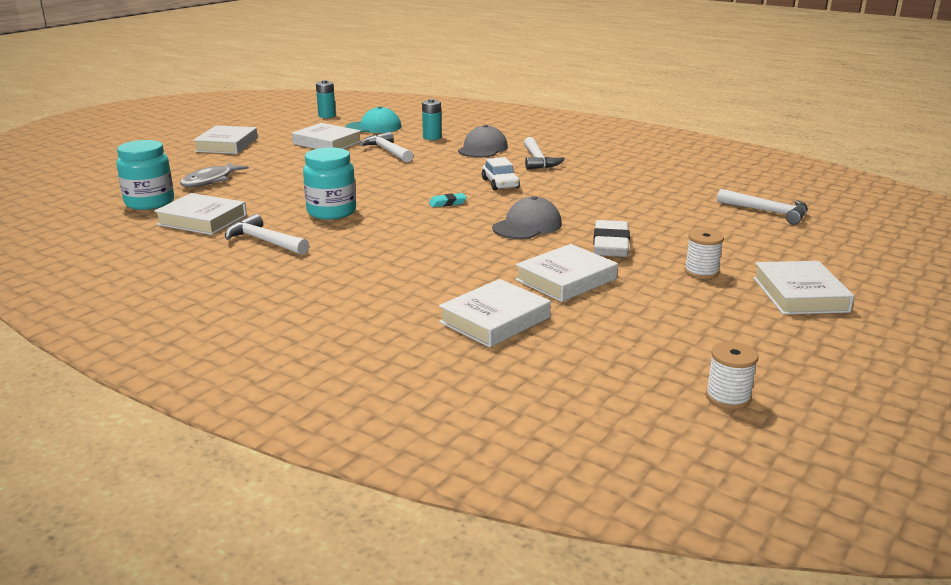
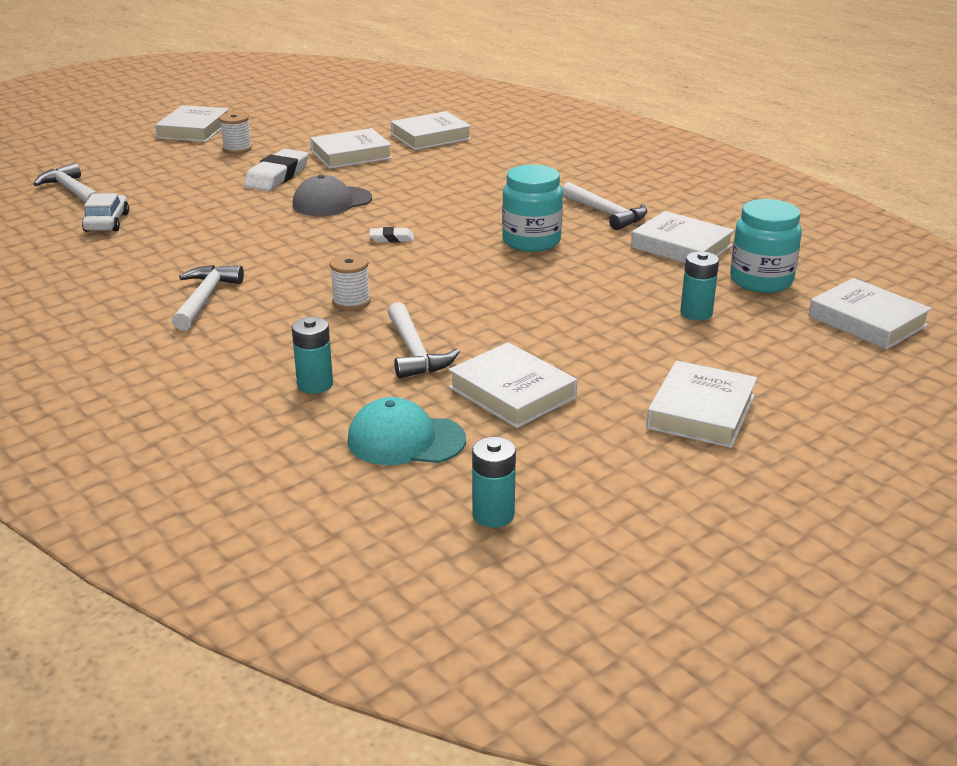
camera: 165 degrees left, 5 degrees up
(91, 187) = (867, 321): none -> white book
(210, 181) = (696, 313): grey fish -> turquoise battery
(447, 203) = (392, 238): turquoise eraser -> white eraser
(482, 149) = (257, 338): grey cap -> none
(500, 183) = (303, 261): white car -> white car (107, 222)
(728, 397) = (333, 95): white spool -> white spool (351, 302)

